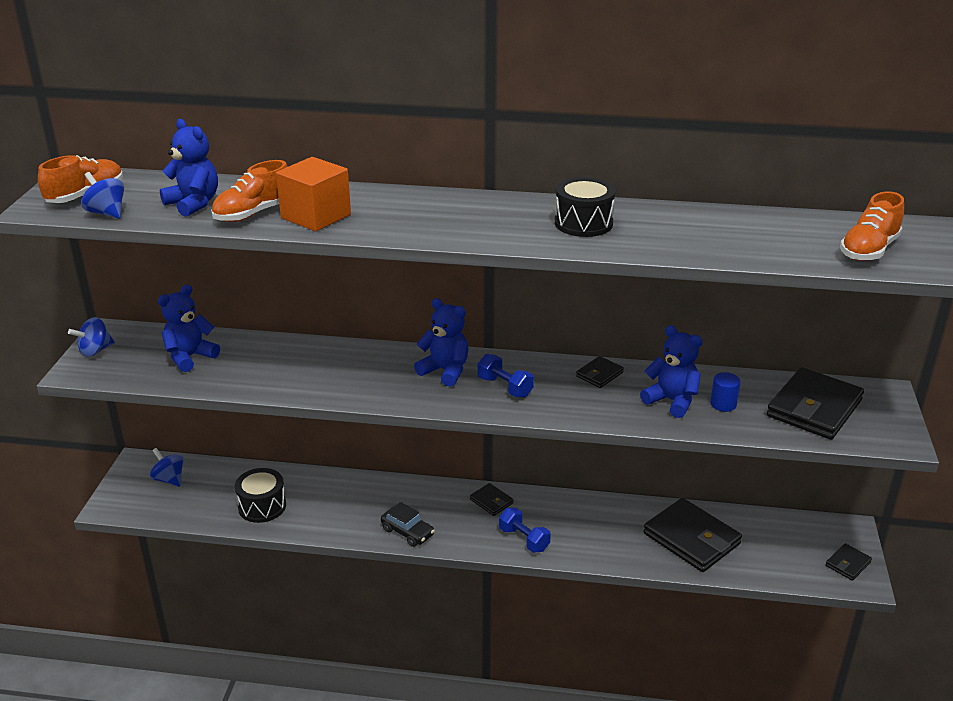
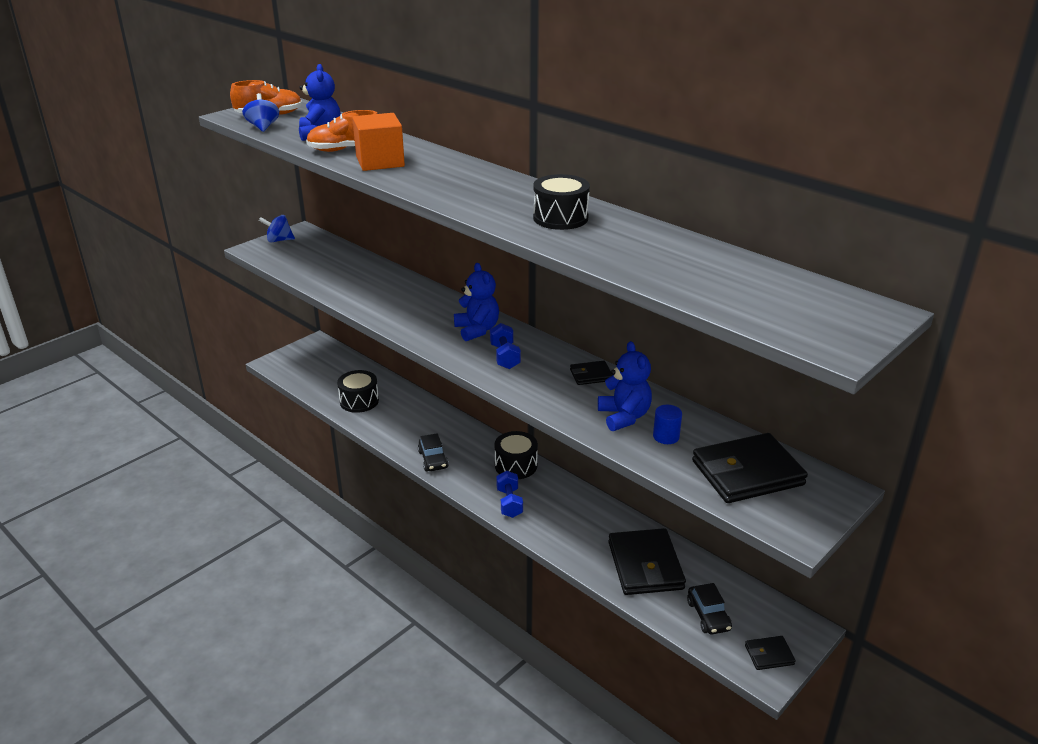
camera: 35 degrees right, 0 degrees up
(169, 479) = (323, 360): blue spinning top -> none
(190, 357) = (326, 262): blue teddy bear -> none
(491, 501) = (516, 465): black wallet -> black drum
(778, 556) = (708, 615): none -> black car
(868, 250) = (782, 311): orange shoe -> none

